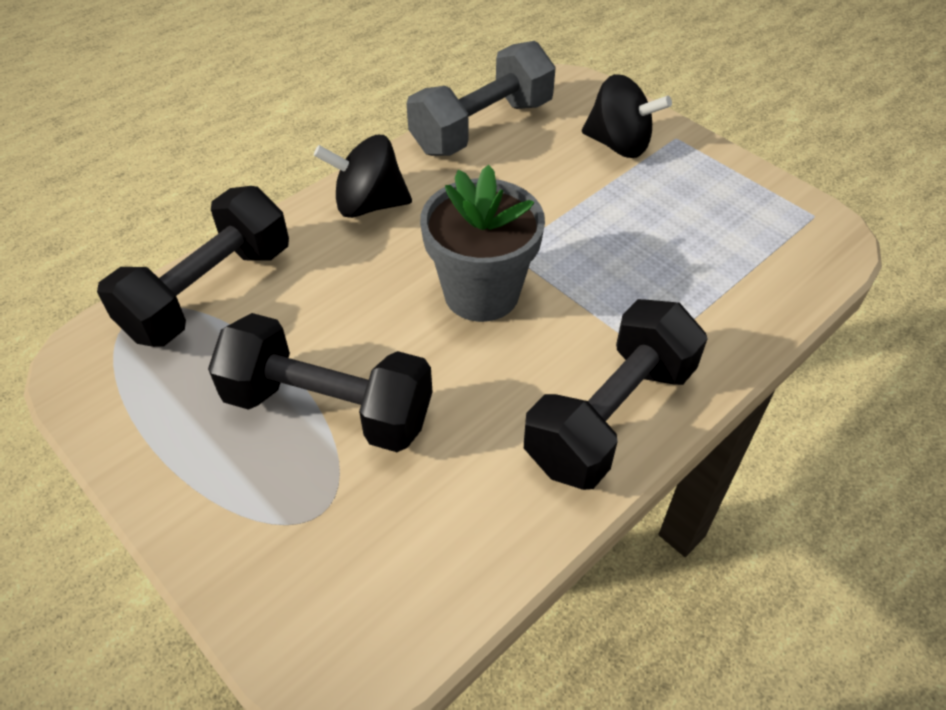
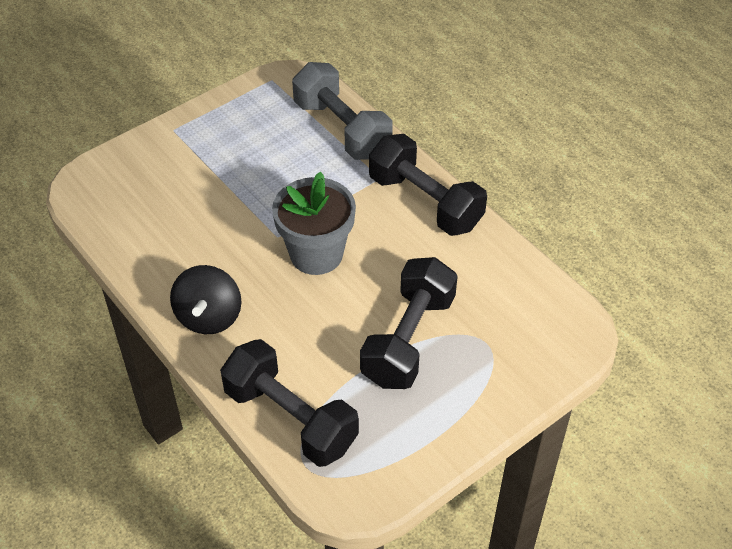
camera: 85 degrees left, 0 degrees up
(482, 127) = (128, 240): grey dumbbell -> grey dumbbell (342, 129)
(619, 145) = (173, 162): black spinning top -> none

